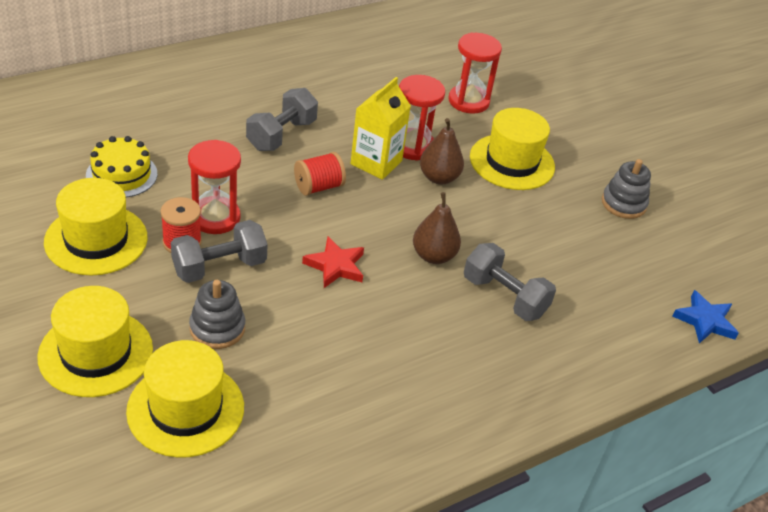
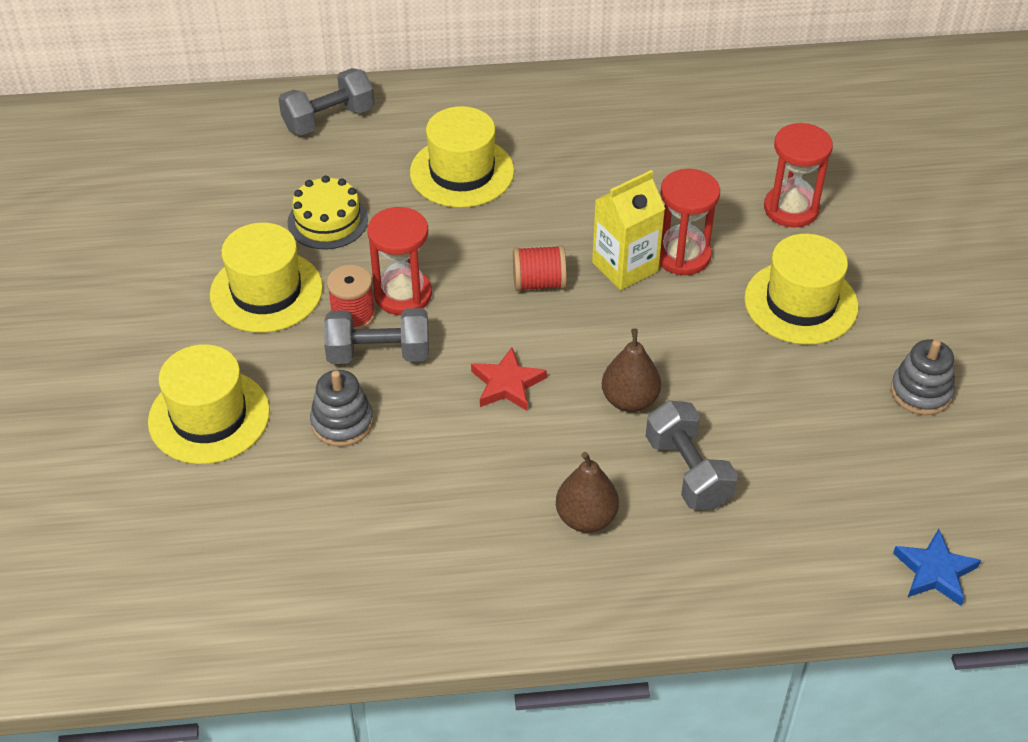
camera: 30 degrees right, 5 degrees up
(185, 409) = (267, 501): yellow hat -> yellow hat (462, 172)
(281, 135) = (529, 208): grey dumbbell -> grey dumbbell (329, 119)
(439, 178) = (692, 303): brown pear -> brown pear (586, 518)

